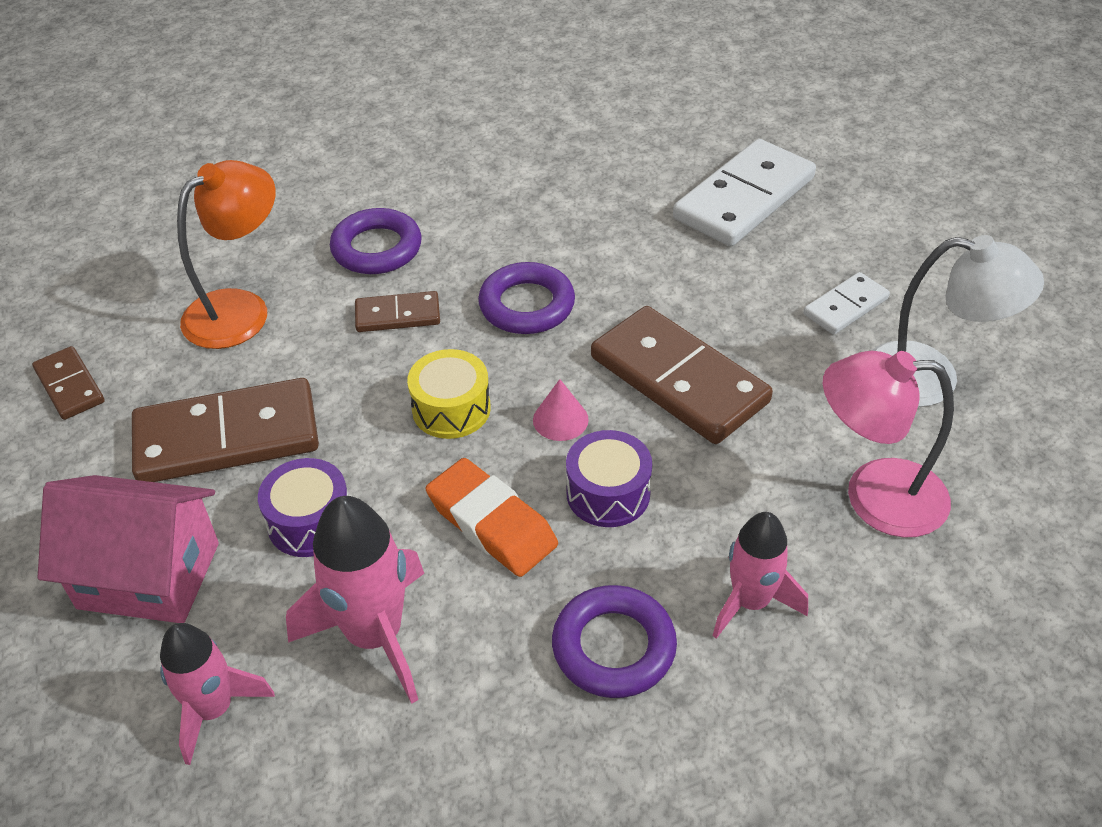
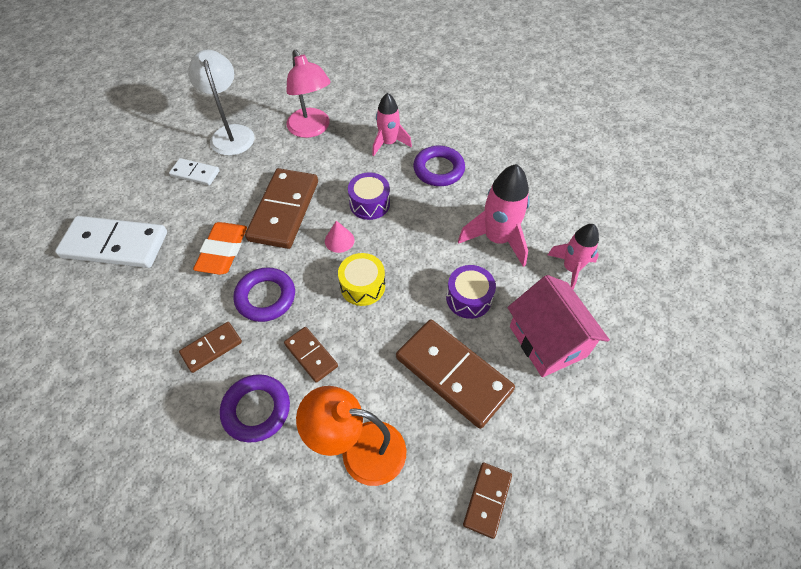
camera: 125 degrees left, 10 degrees up
(492, 523) = (415, 233): orange eraser -> orange eraser (223, 251)
(495, 237) = (211, 348): none -> brown domino

